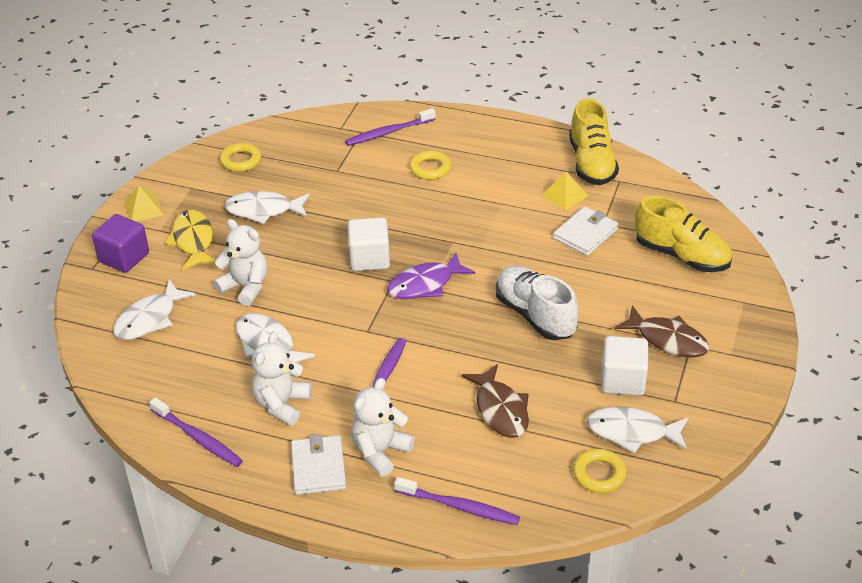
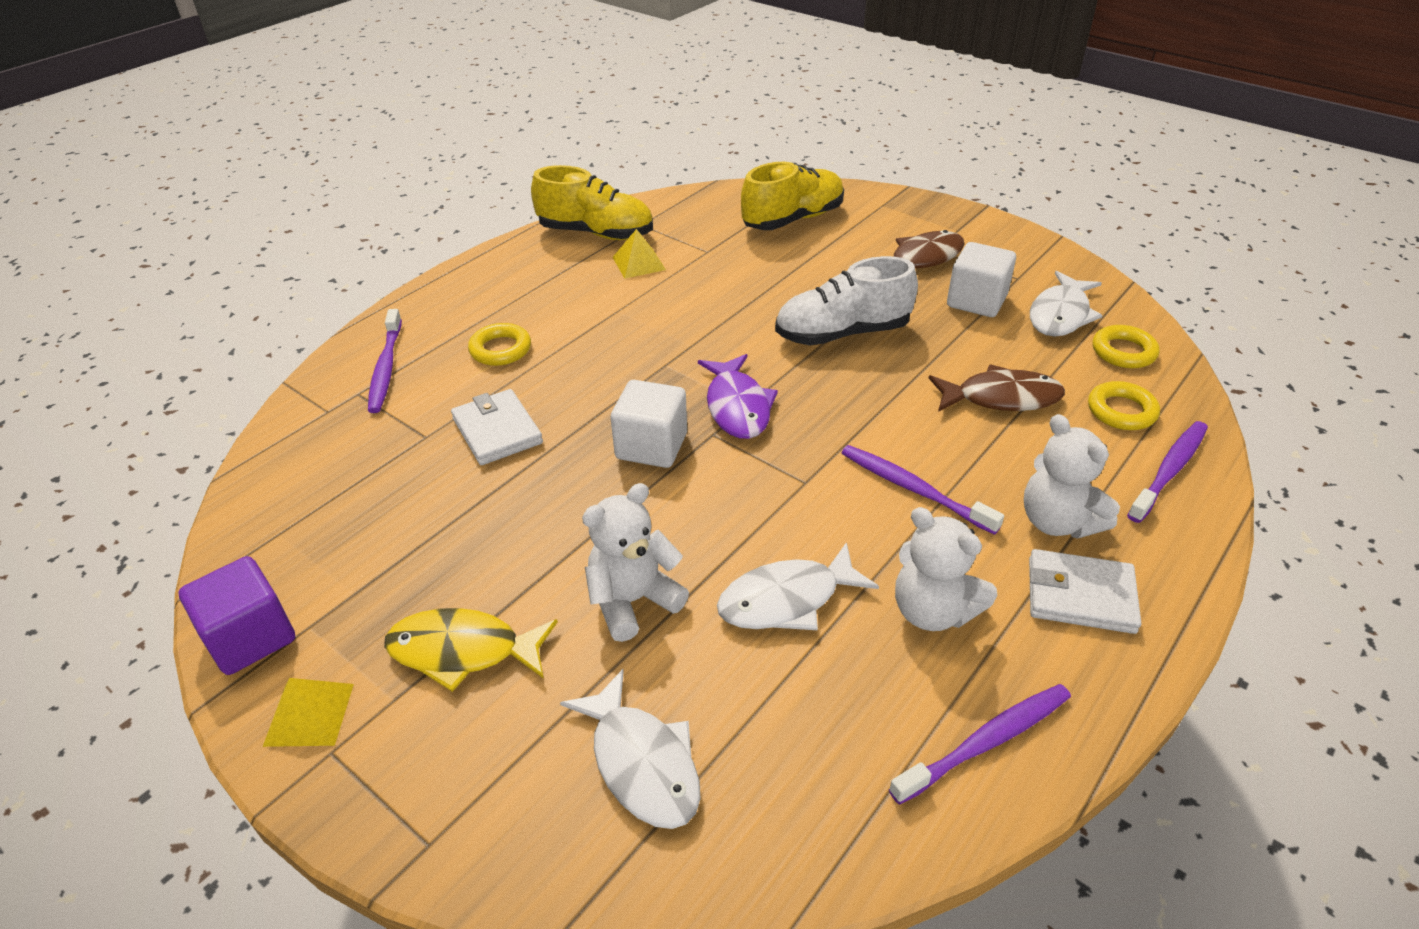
camera: 70 degrees left, 0 degrees up
(124, 257) = (434, 776): purple cube -> purple cube (250, 637)
(241, 160) = (297, 542): yellow ring -> yellow ring (1121, 411)
(263, 210) = (453, 539): white fish -> none
(585, 234) = (718, 266): white wallet -> white wallet (497, 431)

